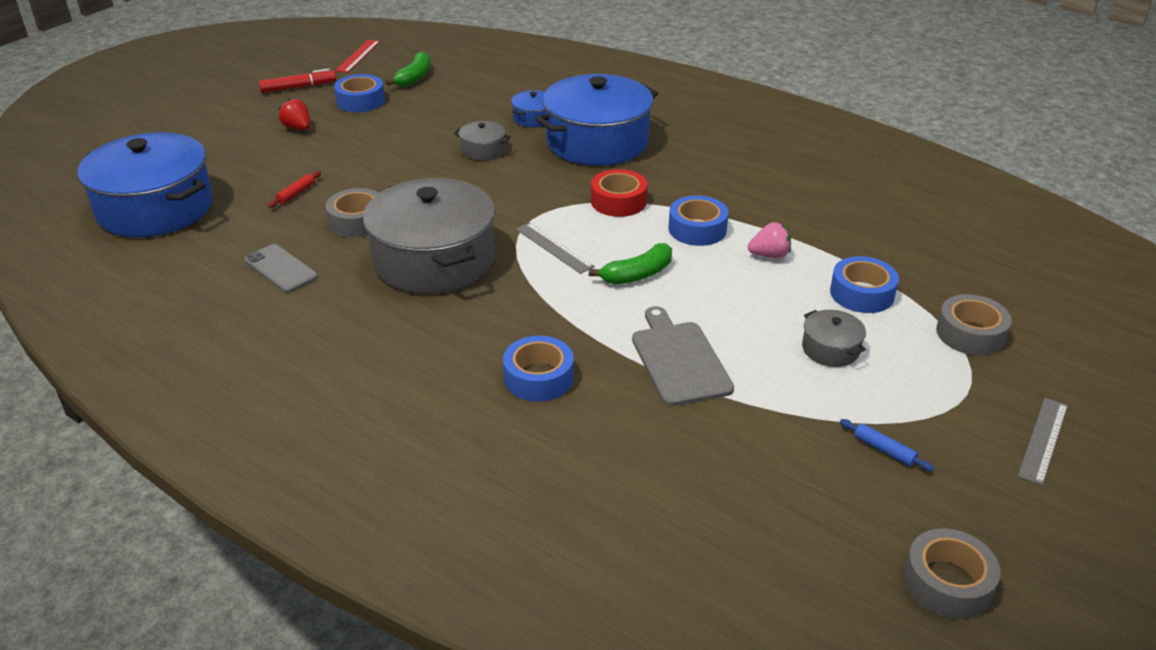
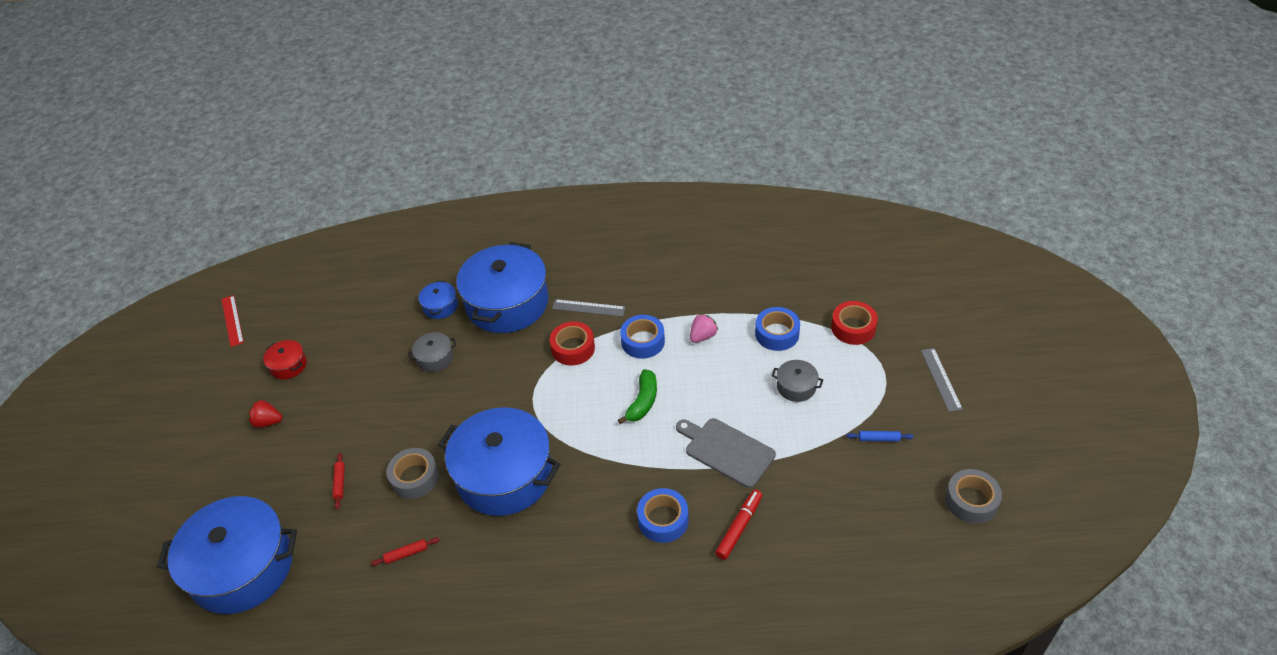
camera: 35 degrees left, 10 degrees up
(281, 269) = (406, 554): grey phone -> red rolling pin
(298, 87) = (219, 381): red marker -> red marker (739, 527)
(360, 101) = (288, 365): blue tape -> red pot
(414, 78) = (306, 317): green banana -> none
(433, 260) = (504, 475): grey pot -> blue pot
(554, 247) = (571, 413): grey ruler -> grey ruler (588, 308)
(970, 334) = (853, 328): grey tape -> red tape

